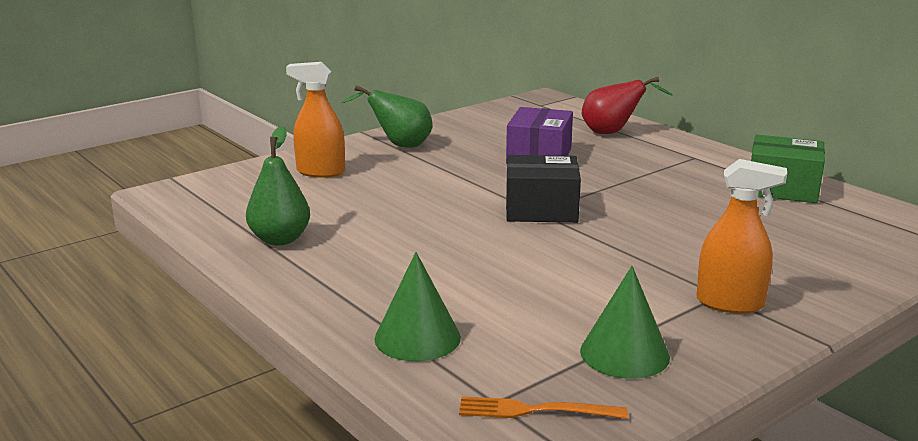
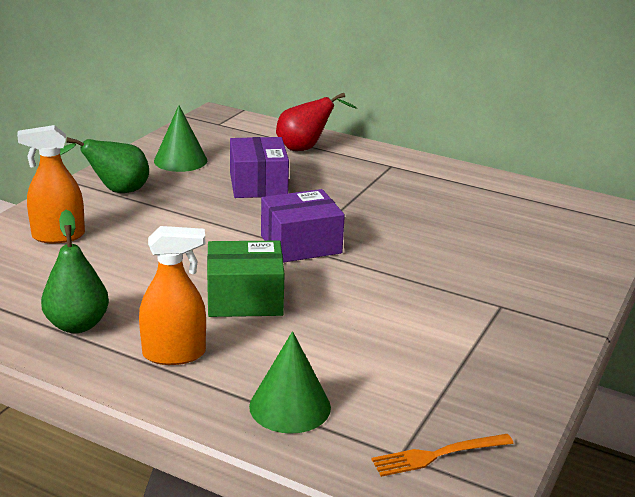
camera: 25 degrees left, 5 degrees up
(541, 209) = (301, 244): black box -> purple box
(624, 353) = (468, 381): green cone -> green cone (180, 160)
(730, 303) = (514, 313): orange spray bottle -> orange spray bottle (174, 354)
(782, 188) = (480, 188): green box -> green box (245, 298)

